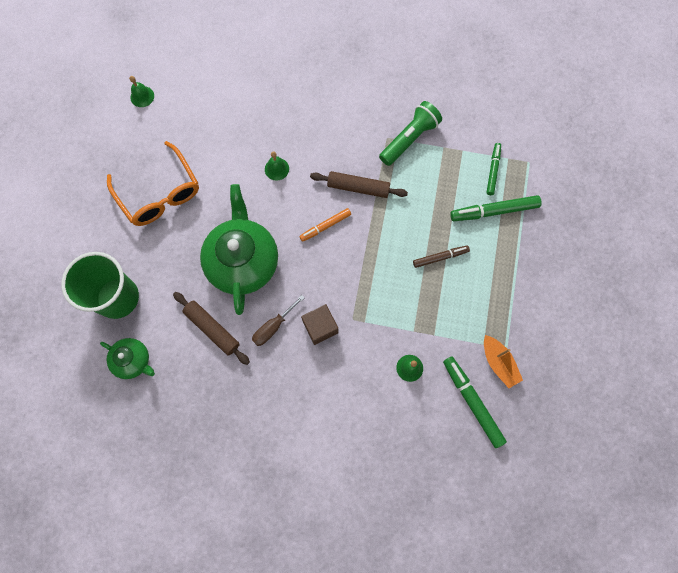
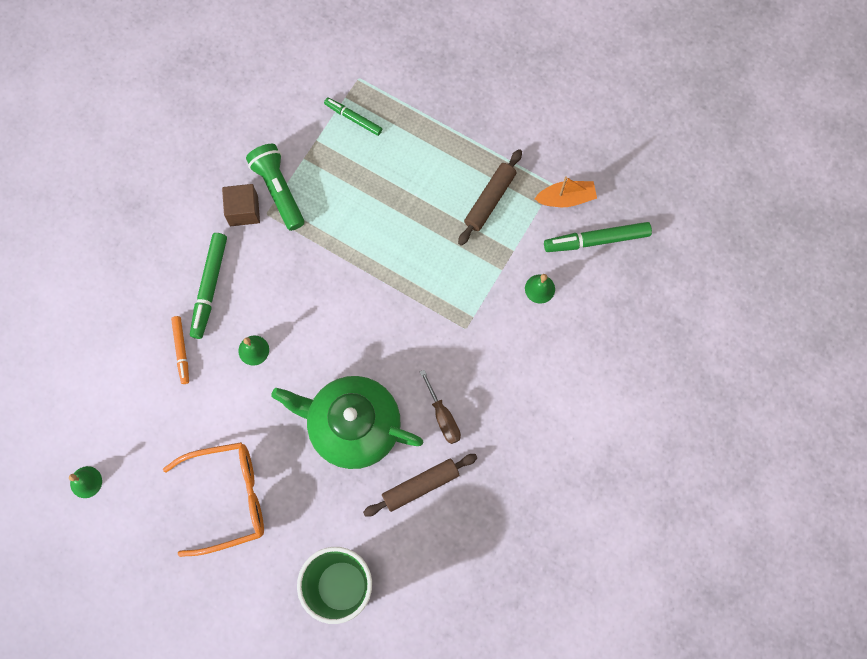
camera: 70 degrees left, 0 degrees up
(133, 360) = (424, 588): green teapot -> none
(320, 327) = (462, 366): brown cube -> brown cube (244, 210)
(325, 226) = (347, 320): orange marker -> orange marker (181, 351)
(358, 188) = (315, 267): brown rolling pin -> brown rolling pin (490, 200)
(440, 257) = (431, 211): brown marker -> none
(494, 211) = (400, 136): green marker -> green marker (209, 287)

